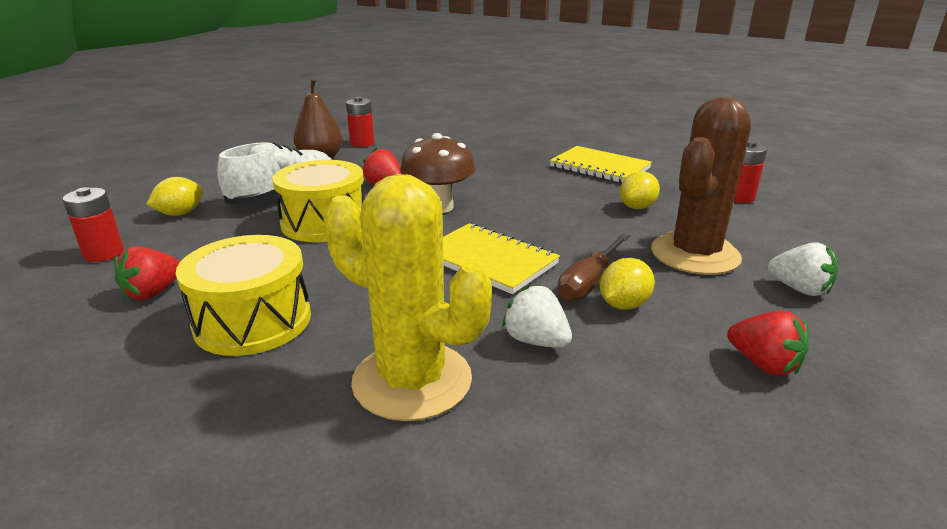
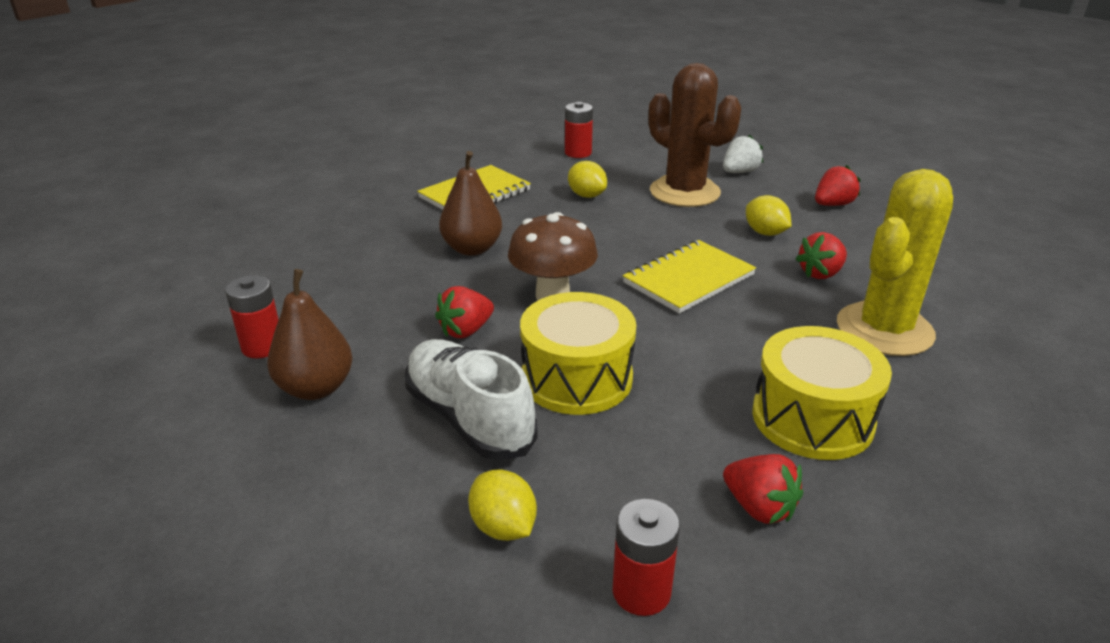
camera: 80 degrees left, 5 degrees up
(502, 176) = (472, 249): none -> brown pear
(536, 341) = (820, 273): white strawberry -> red strawberry
(589, 282) = (730, 240): brown screwdriver -> none

